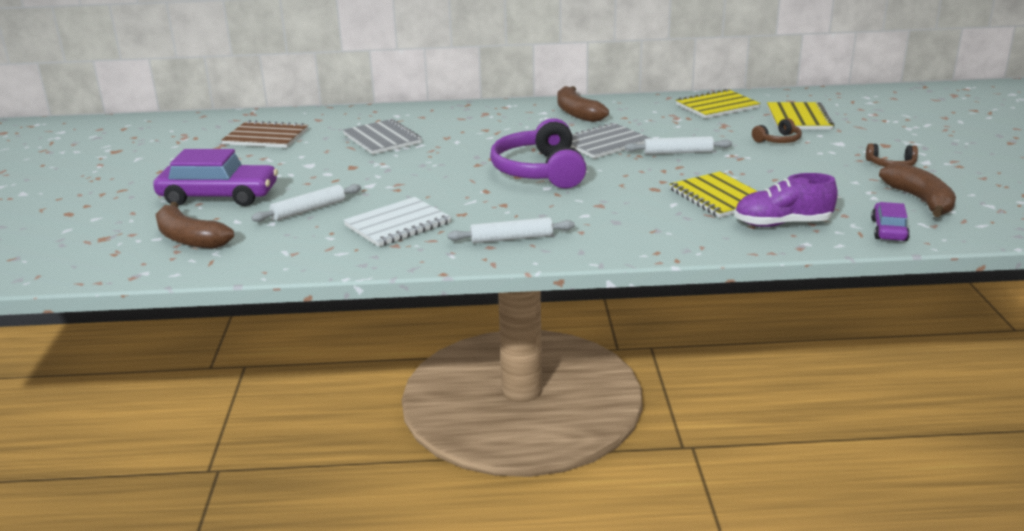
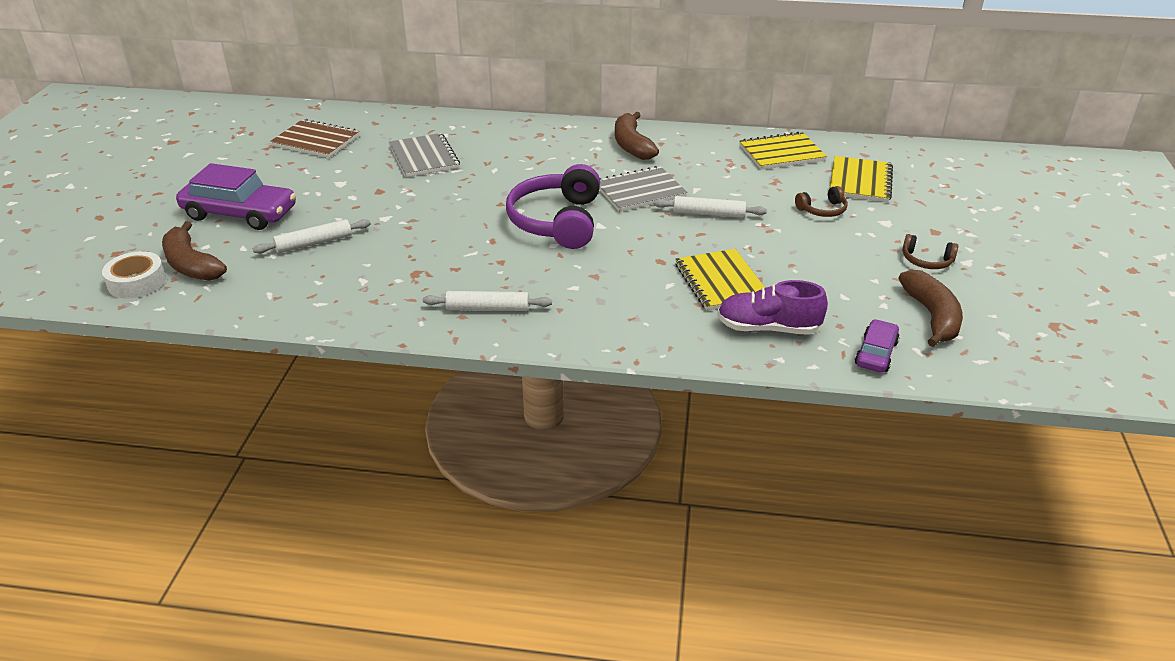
camera: 10 degrees right, 10 degrees up
(138, 257) = (137, 282): none -> white tape
(398, 224) = (388, 274): white notebook -> none

